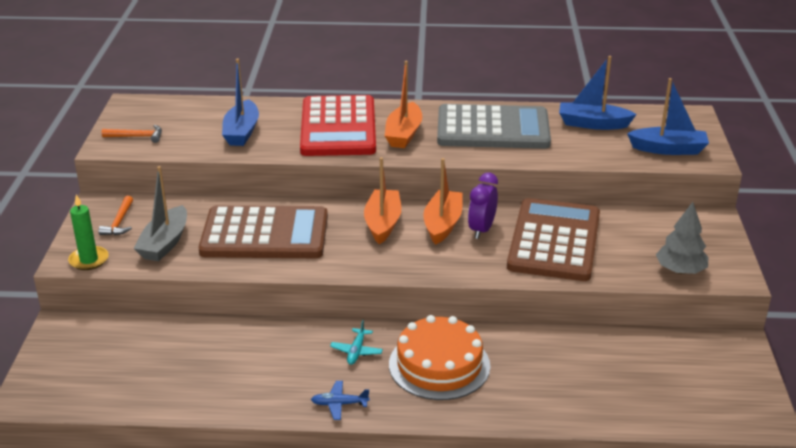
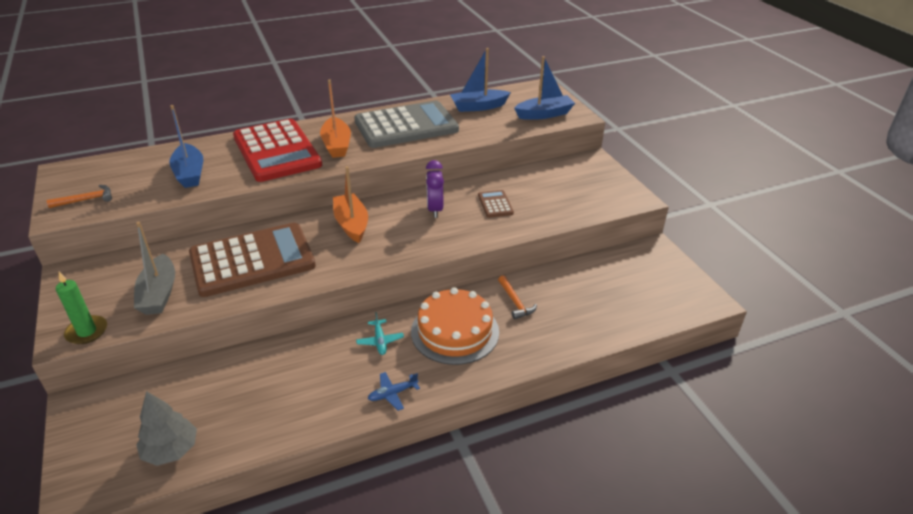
camera: 25 degrees left, 5 degrees up
(119, 222) = (101, 285): orange hammer -> orange hammer (515, 302)
(442, 224) = (401, 213): orange boat -> none
(554, 241) = (495, 204): brown calculator -> brown calculator, size x0.41
(680, 270) = (598, 204): grey tree -> grey tree (171, 450)

